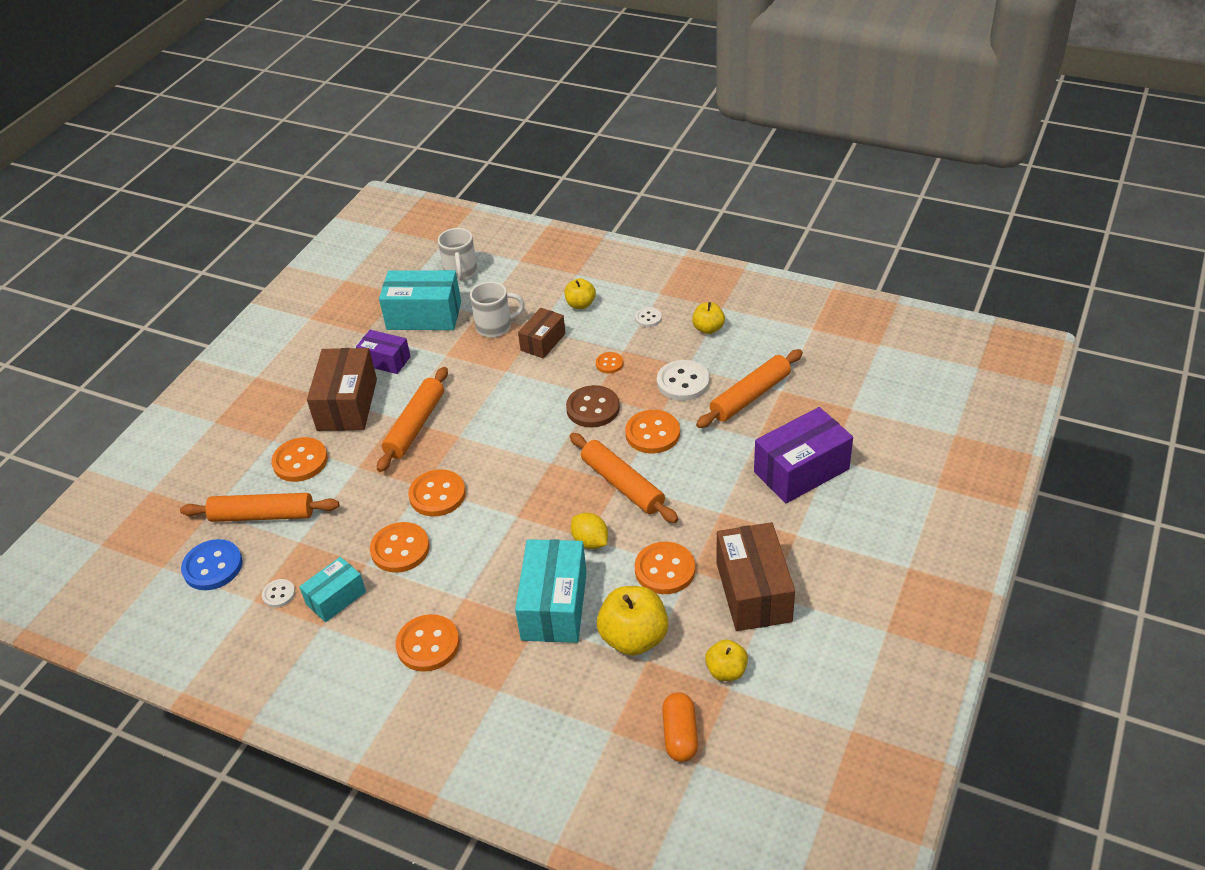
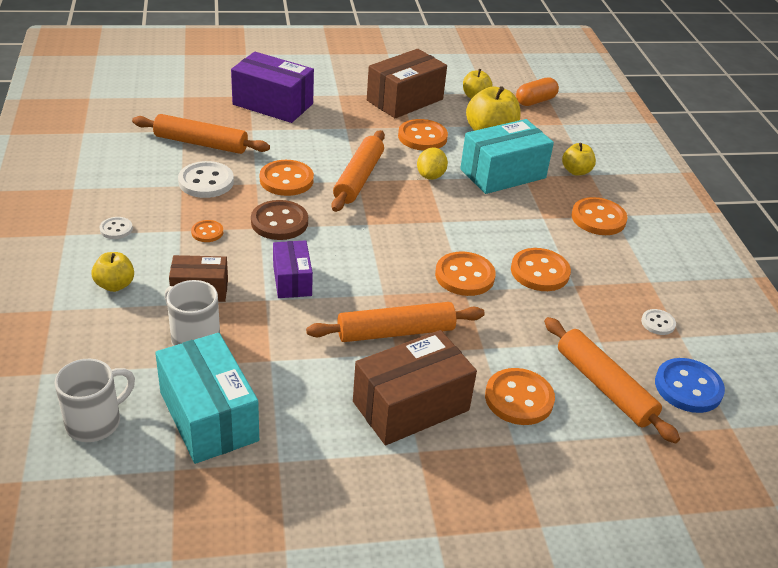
camera: 130 degrees left, 5 degrees down
(336, 598) = (621, 286): turquoise box -> none
(385, 360) = (316, 410): purple box -> purple box (292, 280)
(708, 329) = (114, 187): yellow apple -> yellow apple (576, 171)

